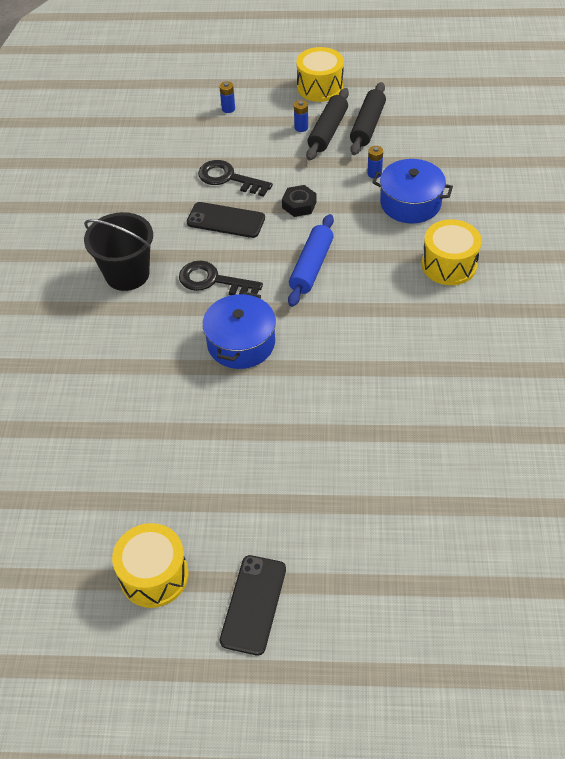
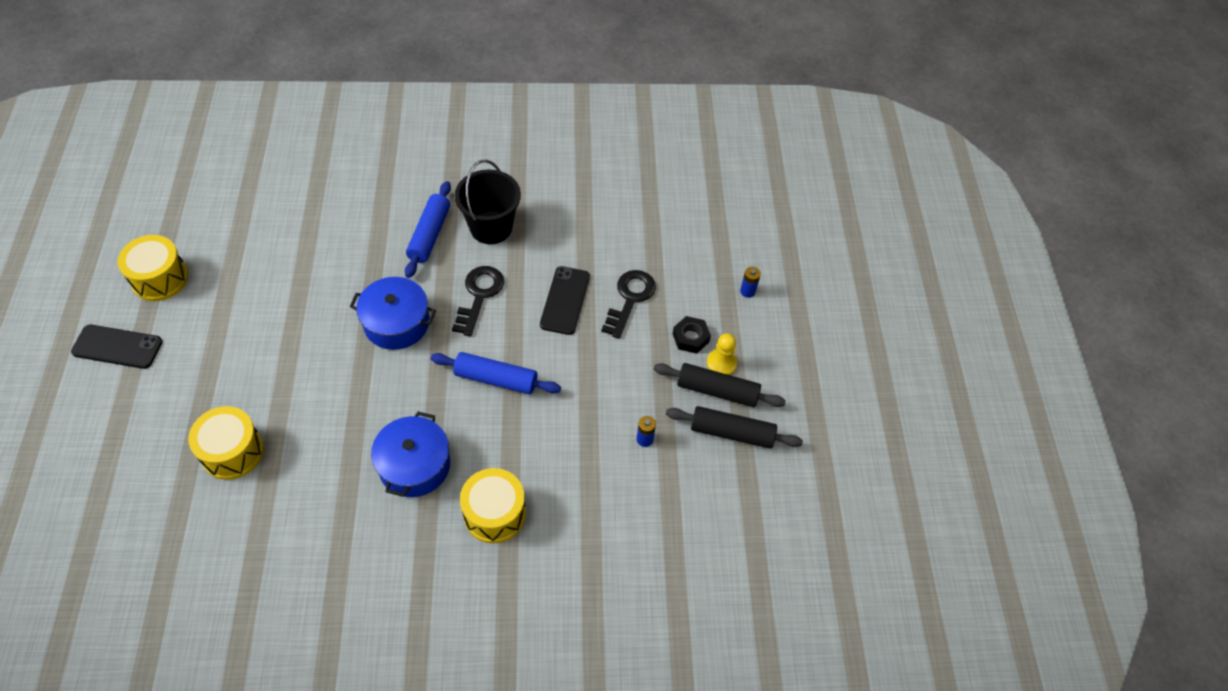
camera: 80 degrees right, 5 degrees up
(128, 322) = (429, 235): none -> blue rolling pin
(299, 205) = (590, 365): black nut -> black nut (690, 338)
(301, 127) = (721, 363): blue battery -> yellow pawn
(320, 87) = (800, 381): yellow drum -> yellow drum (232, 452)
(410, 203) = (595, 476): blue pot -> blue pot (414, 465)

